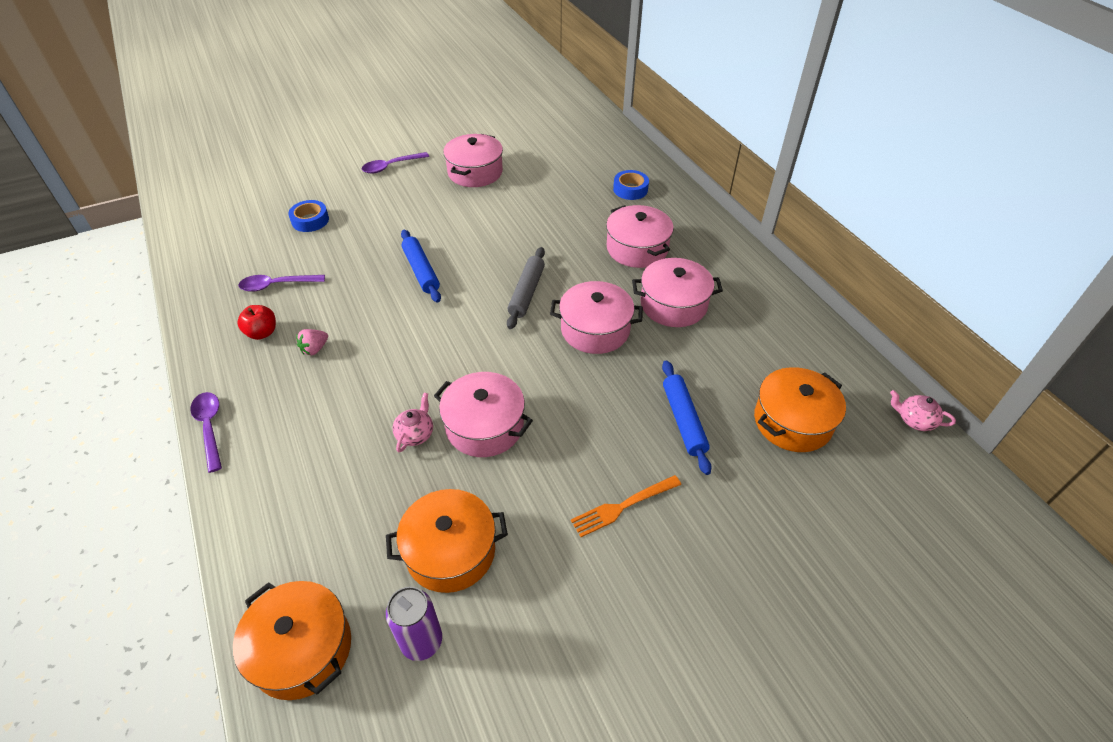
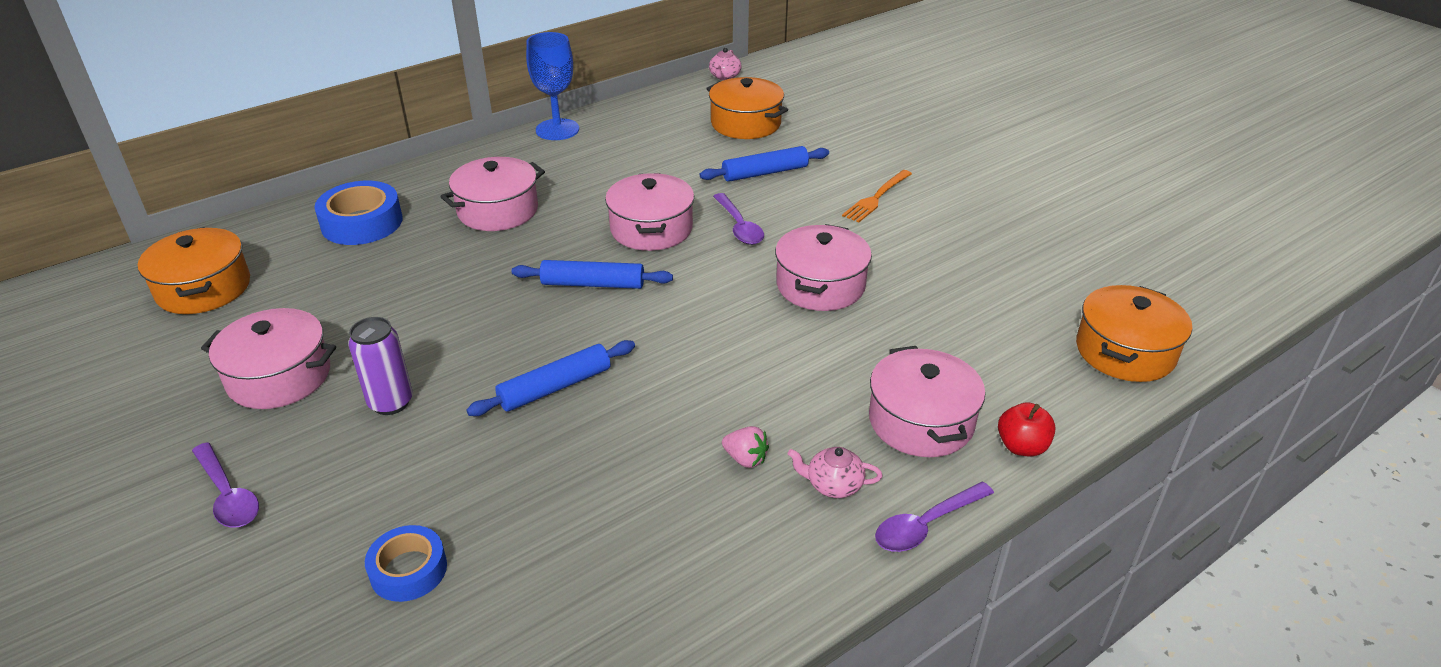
camera: 100 degrees left, 10 degrees down
(262, 333) = (727, 534): red apple -> red apple (1022, 446)
(277, 285) = (608, 555): purple spoon -> purple spoon (739, 226)
(415, 434) = (852, 332): pink teapot -> pink teapot (833, 485)
(421, 641) = (1067, 284): purple can -> purple can (391, 402)
(450, 551) = (976, 283): orange pot -> orange pot (204, 288)
(526, 292) = (593, 284): grey rolling pin -> blue rolling pin
(622, 507) = (876, 198): orange fork -> orange fork turned 75 degrees clockwise
(630, 189) = (362, 223): blue tape -> blue tape, size x1.57
(673, 304) = (600, 183): pink pot -> pink pot (921, 421)
(772, 283) = (557, 129): none -> blue goblet

